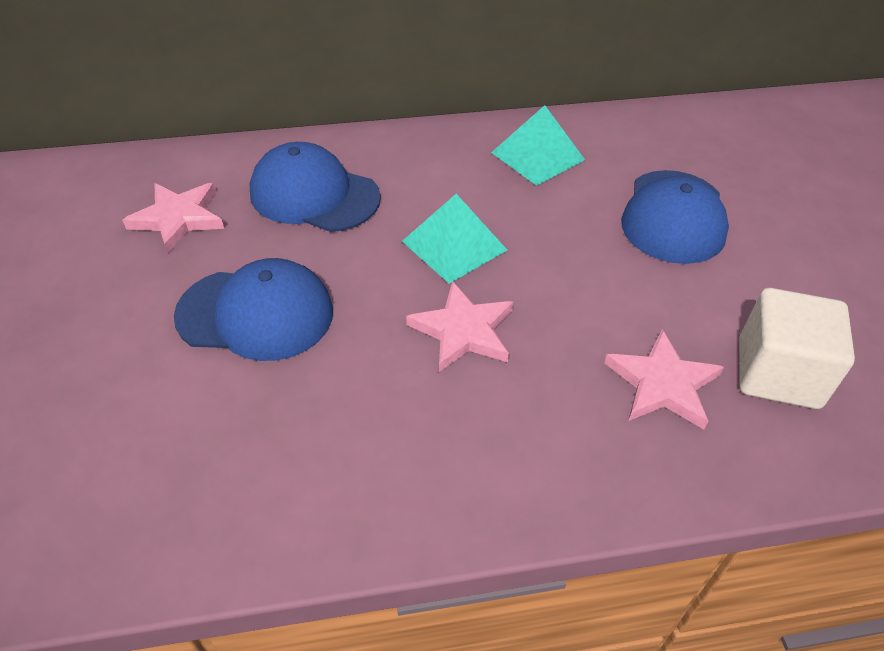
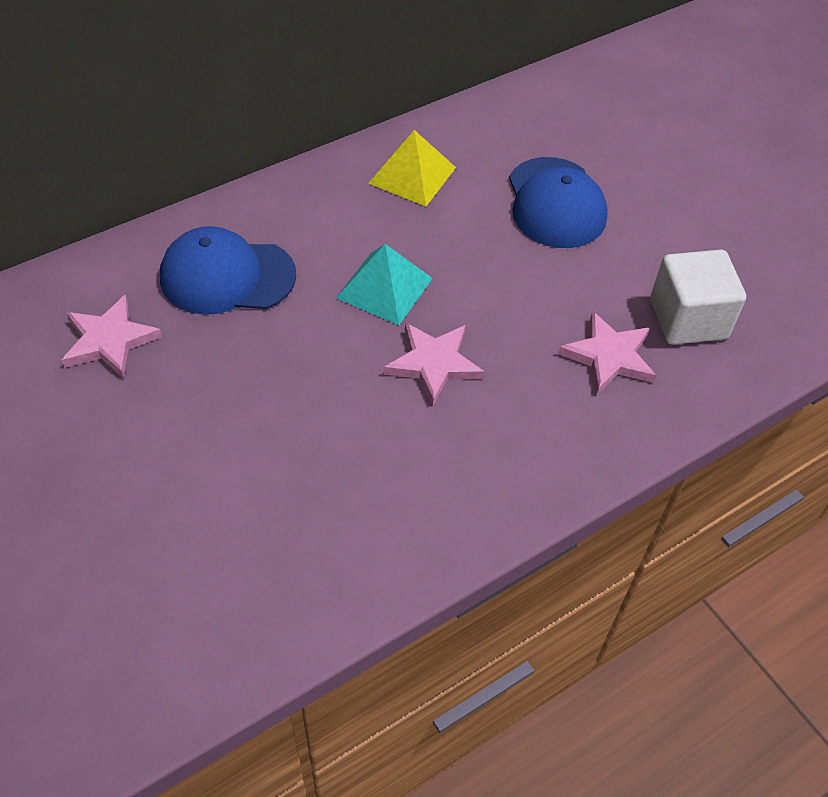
camera: 25 degrees left, 5 degrees up
(256, 313) = (246, 408): blue cap -> none
(537, 156) = (412, 175): turquoise pyramid -> yellow pyramid

